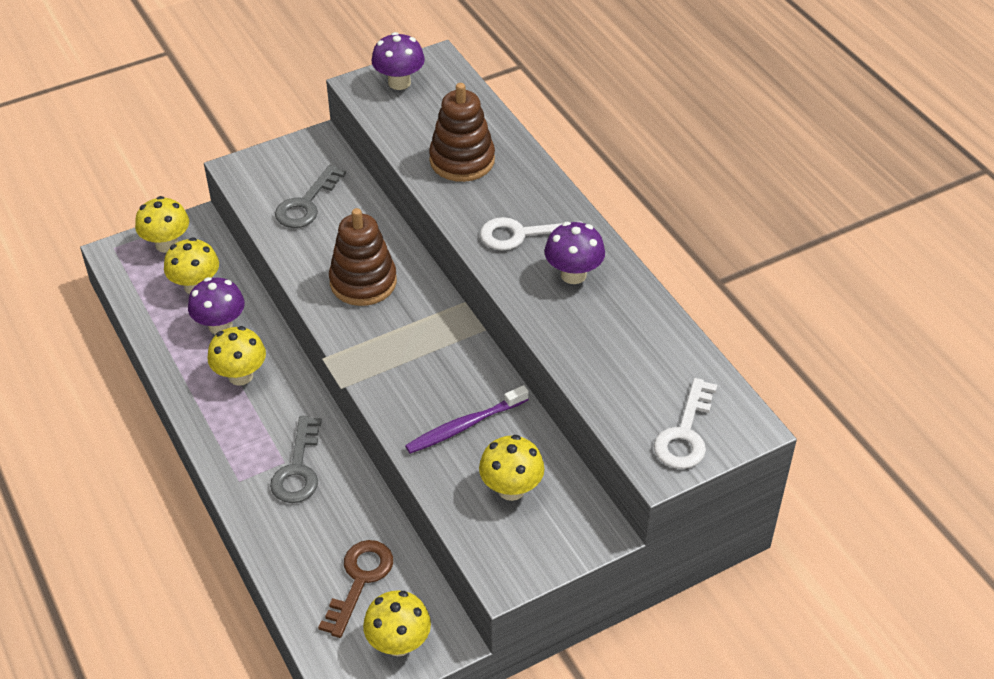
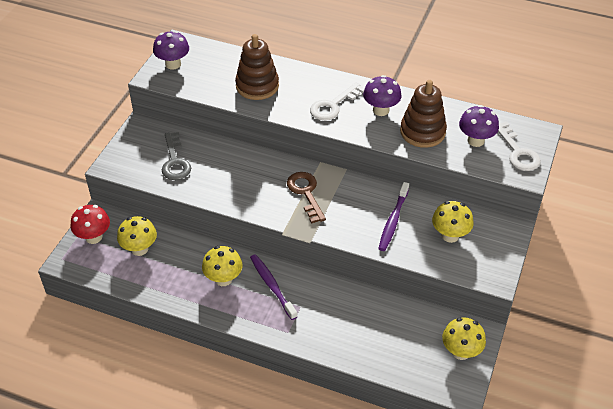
camera: 40 degrees left, 0 degrees up
(167, 244) = (93, 237): yellow mushroom -> red mushroom
(220, 325) = (180, 261): purple mushroom -> purple mushroom (476, 140)
(281, 418) = (272, 286): none -> purple toothbrush
(298, 469) = (312, 305): grey key -> none
(360, 580) = (407, 336): brown key -> brown key (306, 193)
(363, 282) = (256, 183): brown stacking toy -> brown stacking toy (422, 132)

